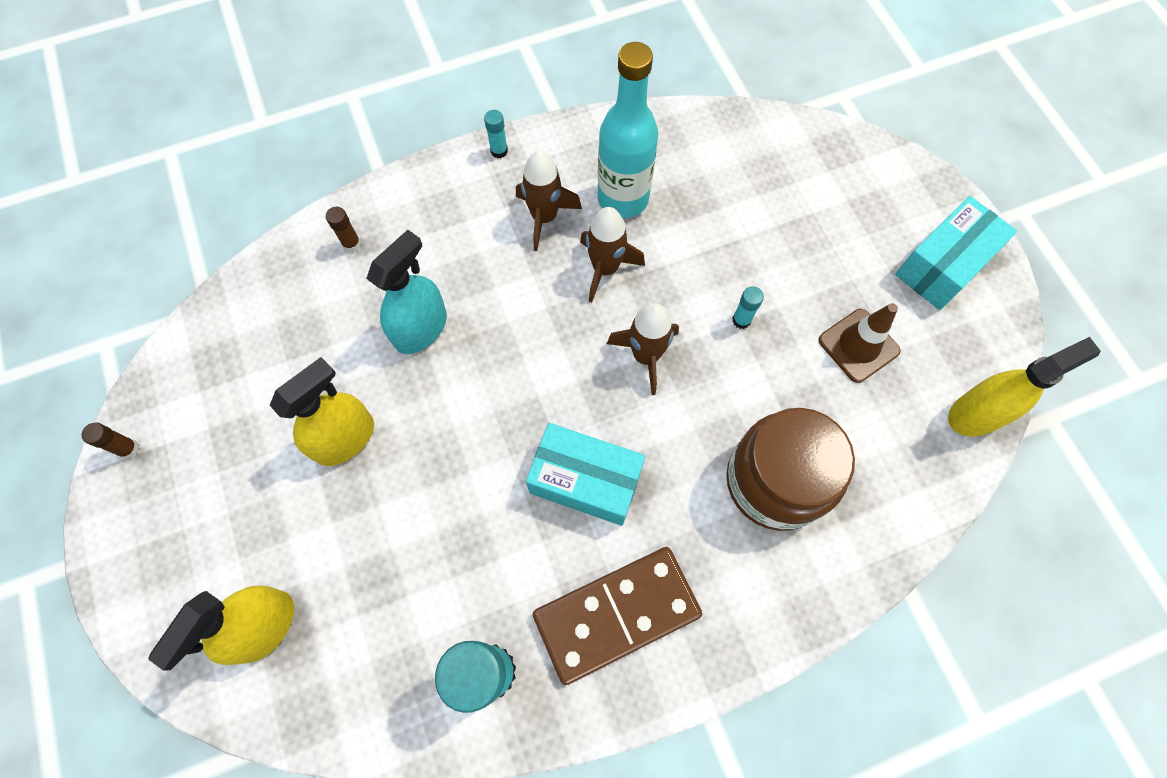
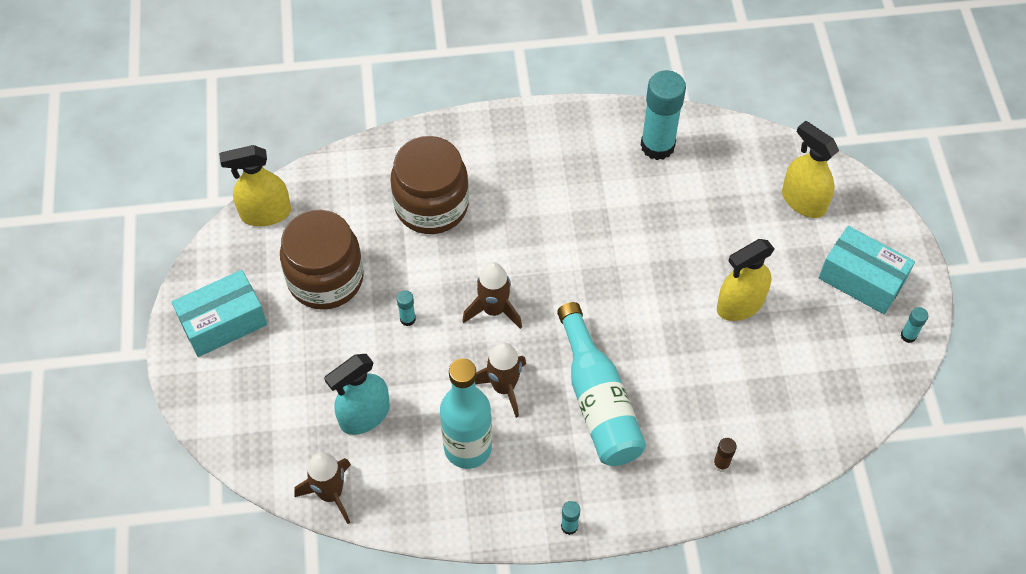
camera: 165 degrees left, 10 degrees down
(129, 449) = (908, 336): brown glue stick -> turquoise glue stick
(265, 626) = (803, 201): yellow spray bottle -> yellow spray bottle turned 90 degrees counterclockwise
(421, 329) = (670, 374): turquoise spray bottle -> turquoise spray bottle (364, 415)
(497, 279) = (598, 400): none -> turquoise bottle
(544, 217) = (543, 447): brown rocket -> brown rocket (331, 494)
(585, 480) = (566, 236): turquoise box -> turquoise box (861, 280)
(616, 614) = (568, 157): brown domino -> none
(858, 345) = (325, 279): brown traffic cone -> brown jar

